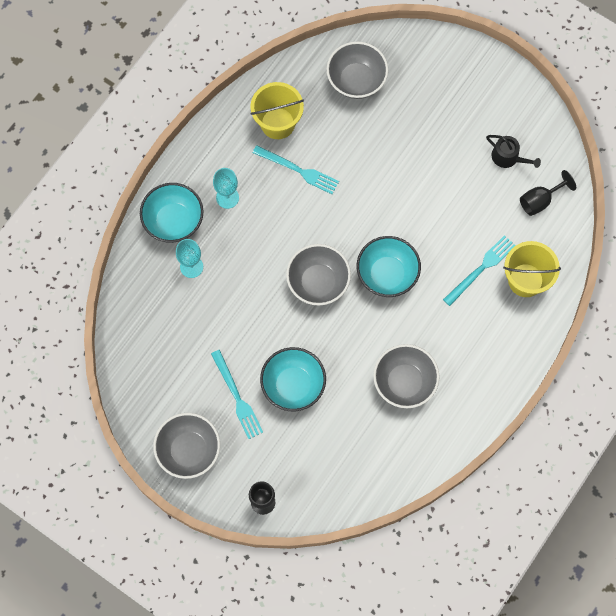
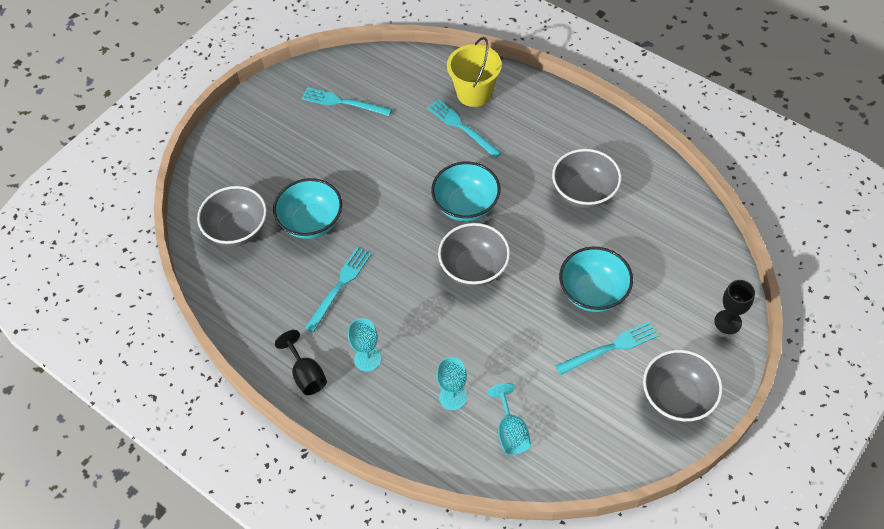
camera: 85 degrees left, 15 degrees down
(160, 313) = (511, 432): none -> turquoise goblet
(173, 221) = (394, 418): turquoise bowl -> turquoise bowl (311, 222)
(277, 123) = (279, 307): yellow bucket -> none
(508, 157) = (343, 102): black watering can -> turquoise fork
(540, 200) = (391, 79): black goblet -> black goblet (306, 374)

